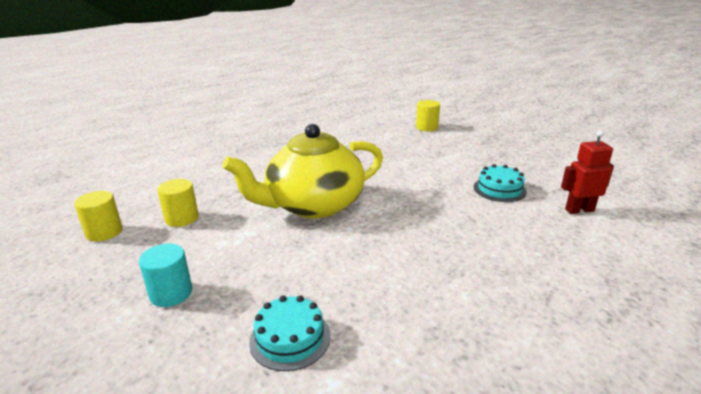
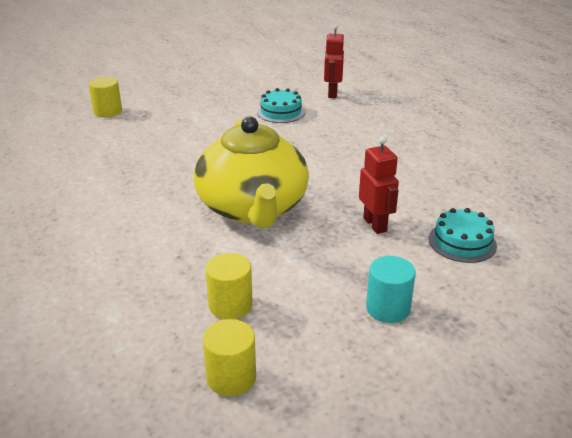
camera: 75 degrees left, 5 degrees up
(307, 271) = (375, 225): none -> red robot

